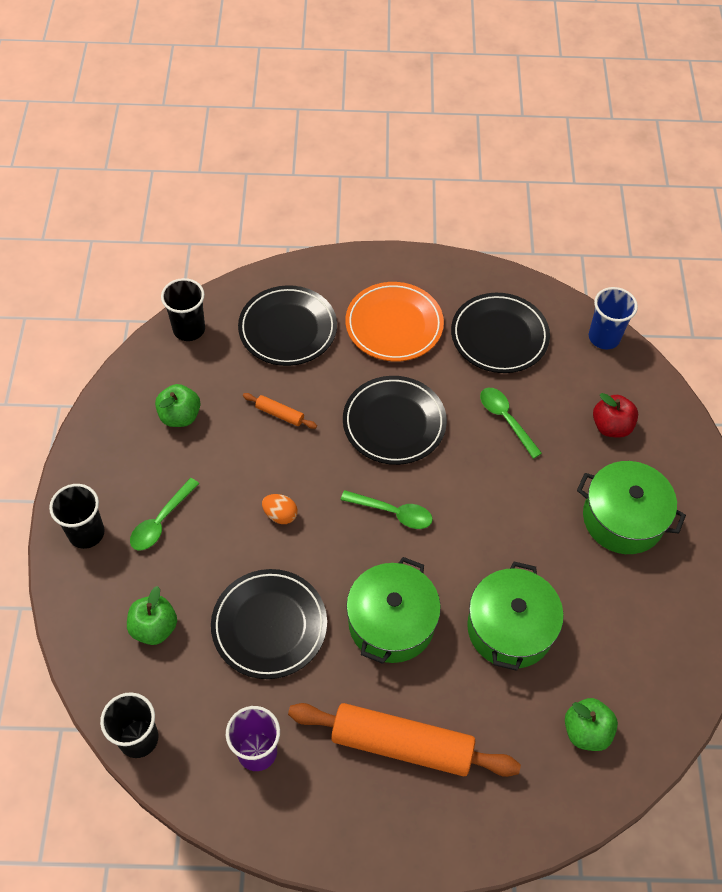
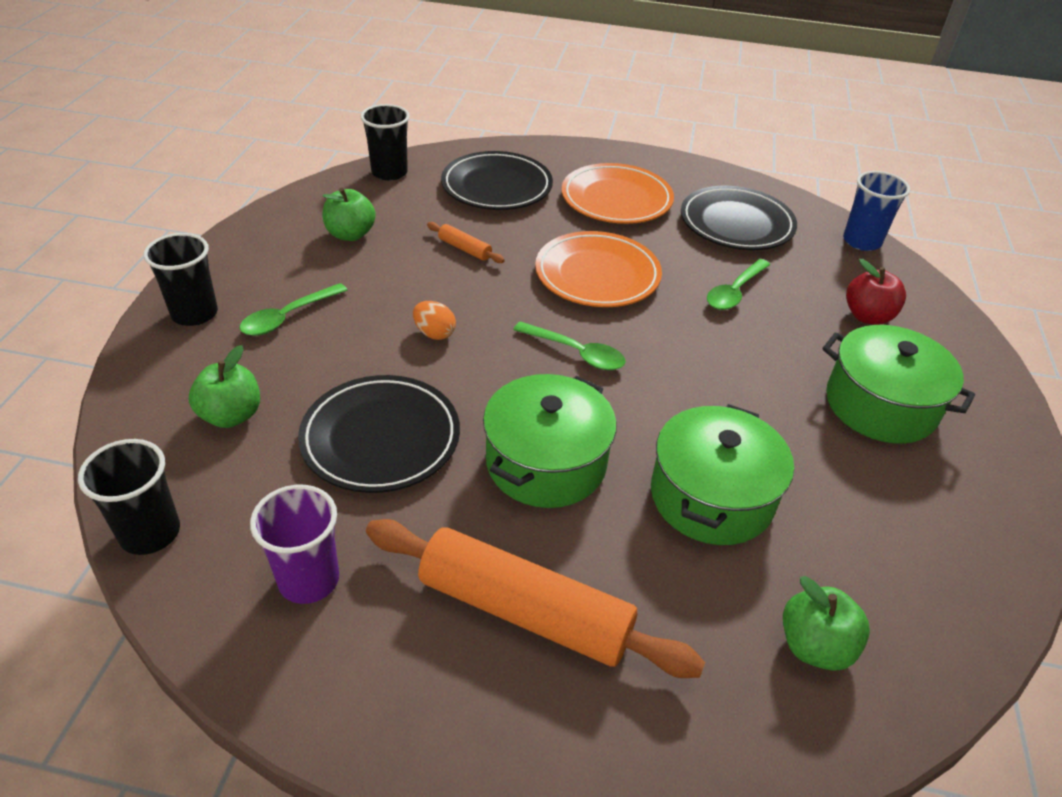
camera: 10 degrees right, 15 degrees down
(394, 423) = (597, 275): black plate -> orange plate
(506, 420) = (735, 292): green spoon -> green spoon turned 120 degrees counterclockwise

